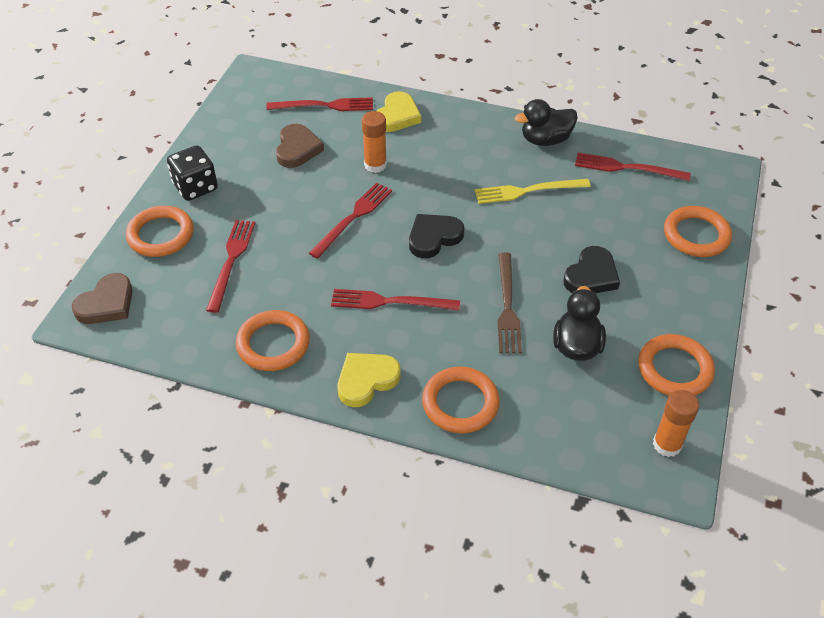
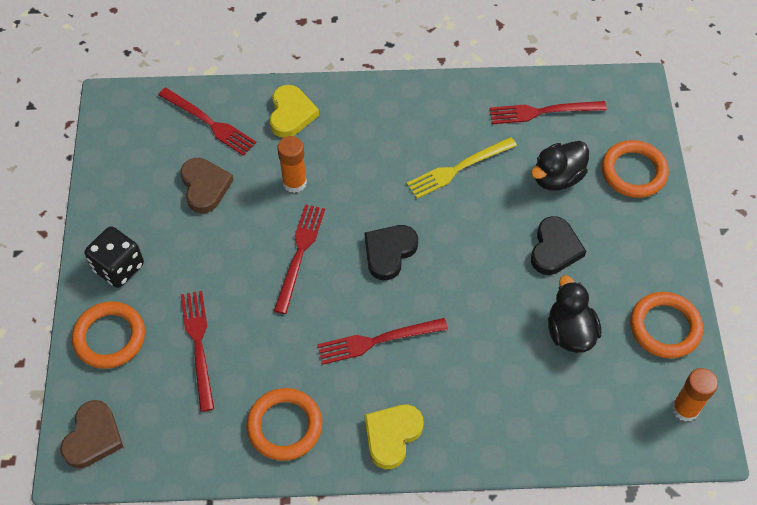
camera: 20 degrees left, 10 degrees up
(324, 106) = (209, 123): red fork -> red fork turned 60 degrees clockwise
(460, 403) = (488, 430): orange ring -> none
(507, 306) = (490, 309): brown fork -> none
(545, 140) = (452, 101): black duck -> black duck (557, 177)

